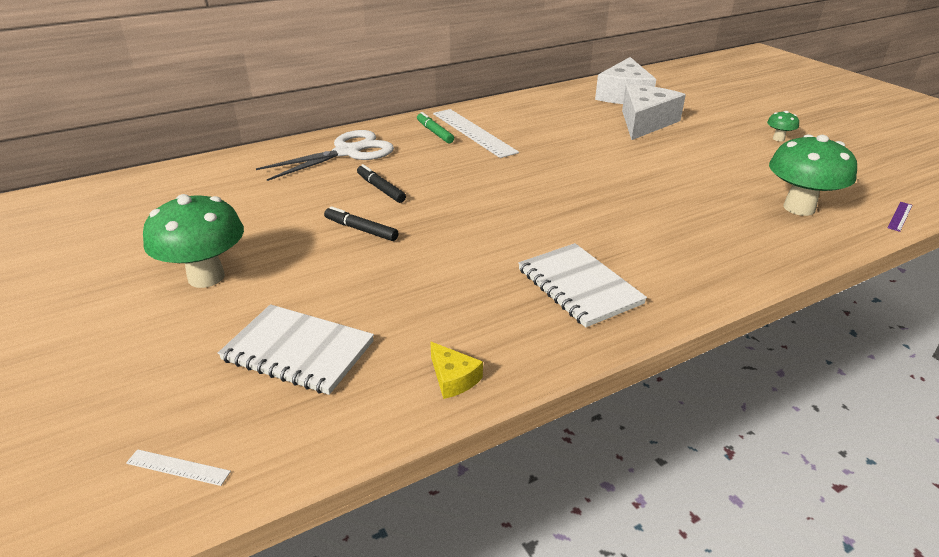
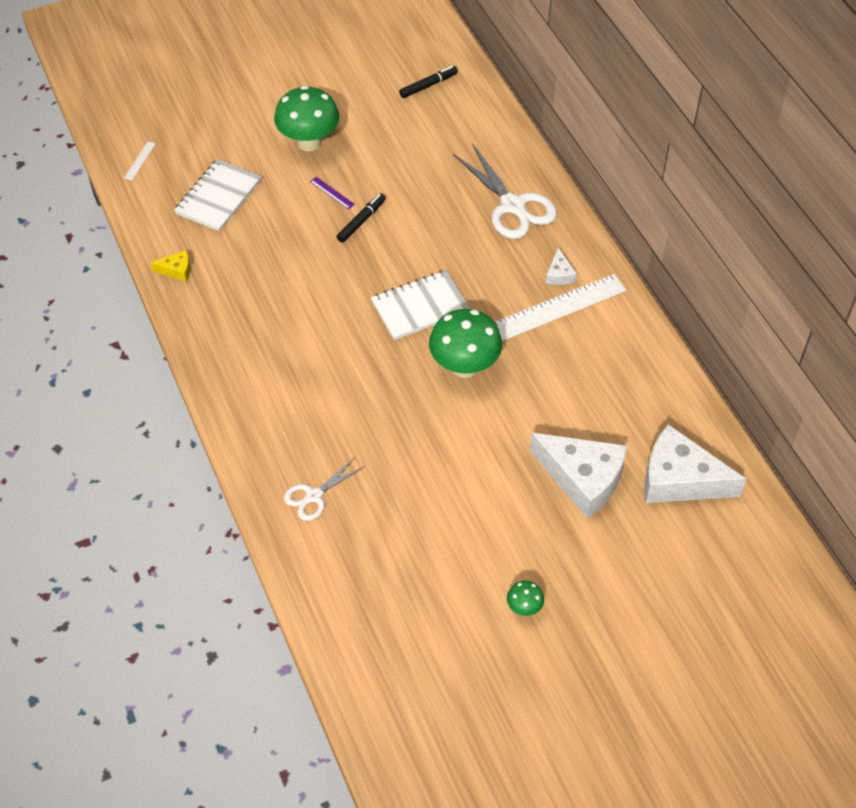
camera: 95 degrees right, 20 degrees up
(380, 189) = (431, 232): black marker -> black marker (428, 85)
(434, 132) = (559, 274): green marker -> white cheese
(453, 378) = (176, 270): yellow cheese -> yellow cheese turned 150 degrees counterclockwise
(578, 286) = (257, 349): white notebook -> white notebook (420, 307)
(755, 233) = (314, 496): none -> white scissors
(799, 208) = (353, 552): green mushroom -> green mushroom (464, 366)
(900, 216) = (325, 636): purple ruler -> purple ruler (332, 193)

